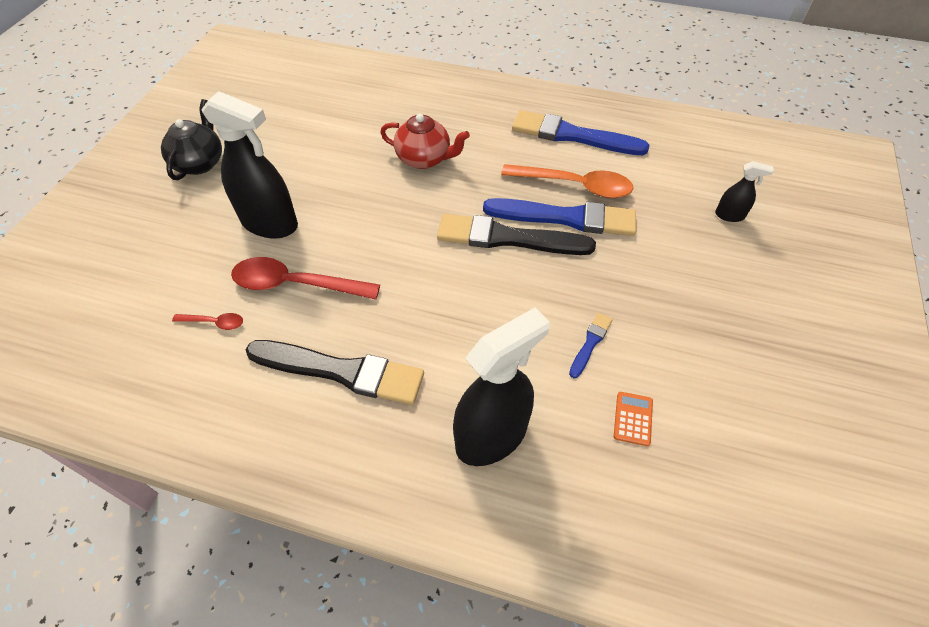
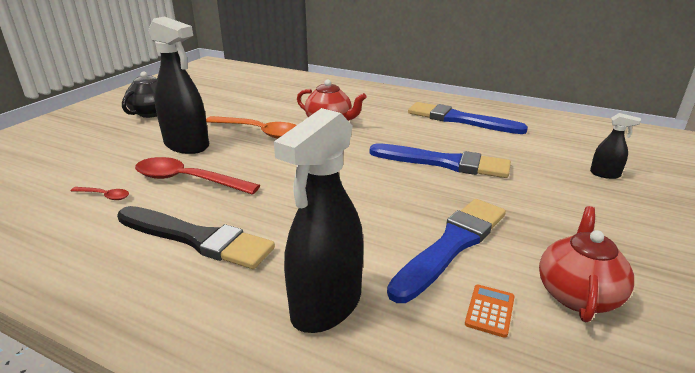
camera: 10 degrees right, 25 degrees down
(491, 436) = (326, 305): black spray bottle -> black spray bottle turned 150 degrees clockwise
(508, 238) = (387, 170): black brush -> none
(575, 185) = (456, 146): orange spoon -> orange spoon (260, 132)
(590, 343) = (451, 245): blue brush -> blue brush, size x2.18
(704, 387) = (577, 294): none -> red teapot

